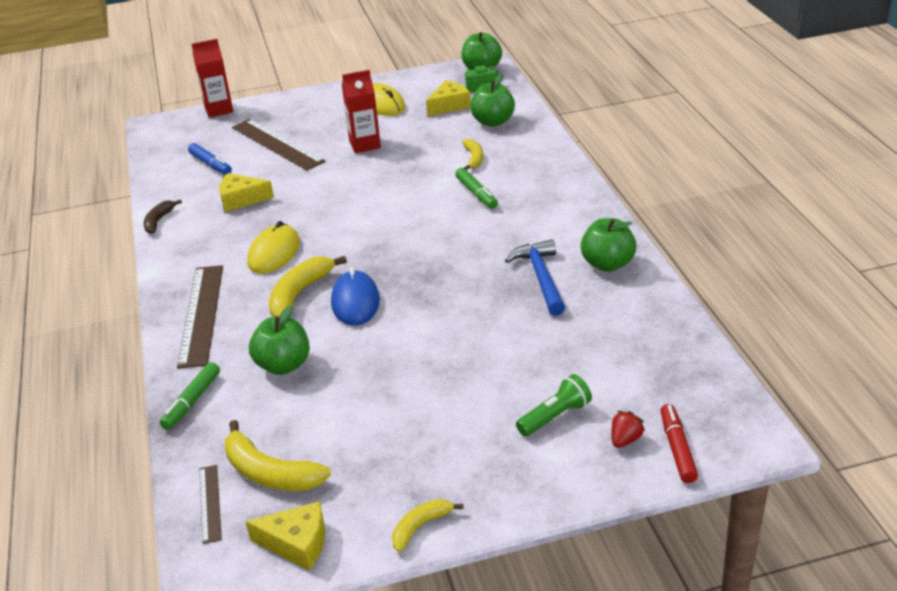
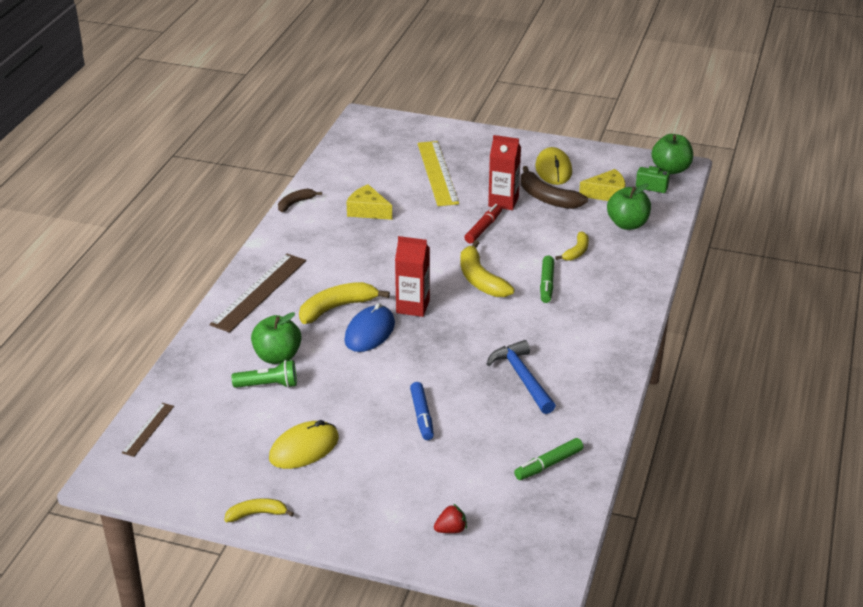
camera: 30 degrees right, 0 degrees up
(192, 401) = (198, 354): green marker -> green marker (549, 464)
(211, 164) = (373, 170): blue marker -> blue marker (422, 416)
(219, 110) = (422, 122): red carton -> red carton (413, 307)
(270, 473) = (200, 428): yellow banana -> yellow banana (480, 279)
(274, 253) = (350, 266): yellow mouse -> yellow mouse (304, 448)
(277, 144) = (437, 173): brown ruler -> yellow ruler
(297, 543) = (174, 483): yellow cheese -> none
(401, 127) = (547, 198): none -> brown banana
(541, 278) = (522, 378): blue hammer -> blue hammer turned 45 degrees counterclockwise
(555, 416) = (420, 487): green flashlight -> green flashlight (268, 385)
(607, 264) = (586, 391): green apple -> none
(677, 449) = (480, 555): red marker -> red marker (483, 228)

